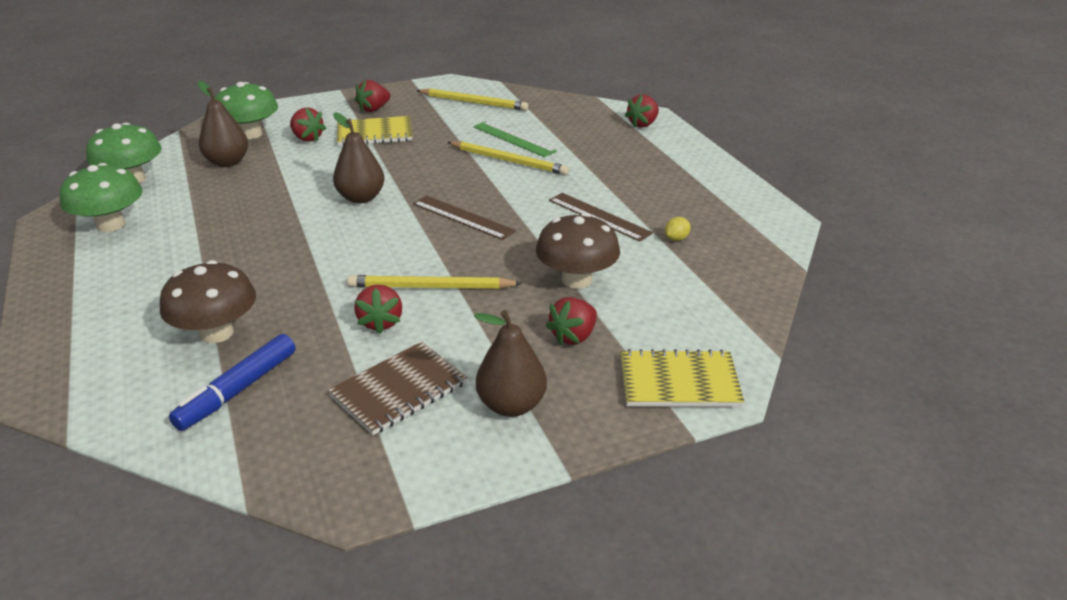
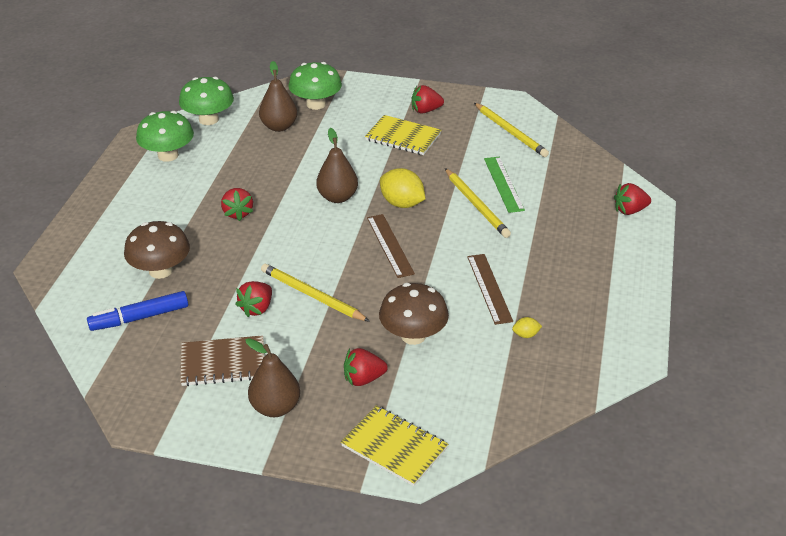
camera: 35 degrees right, 5 degrees up
(307, 138) = (351, 123): red strawberry -> red strawberry (238, 213)
(435, 182) = (402, 203): none -> yellow lemon

